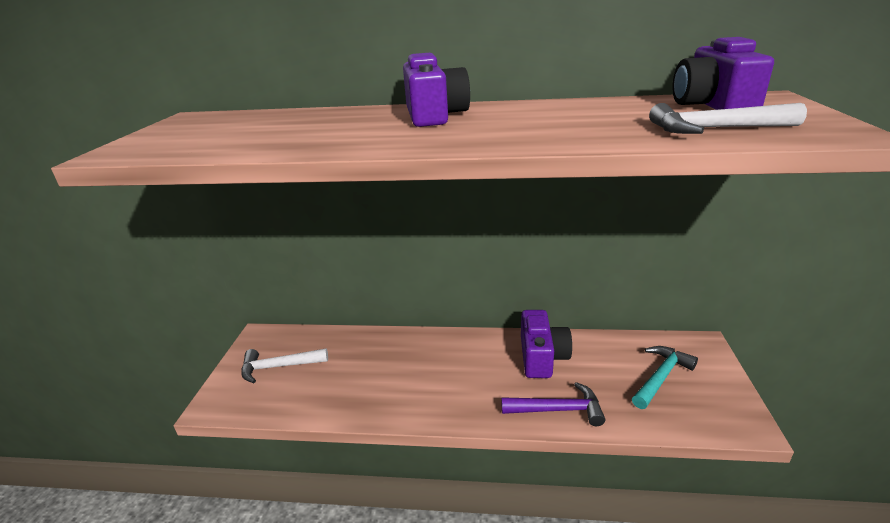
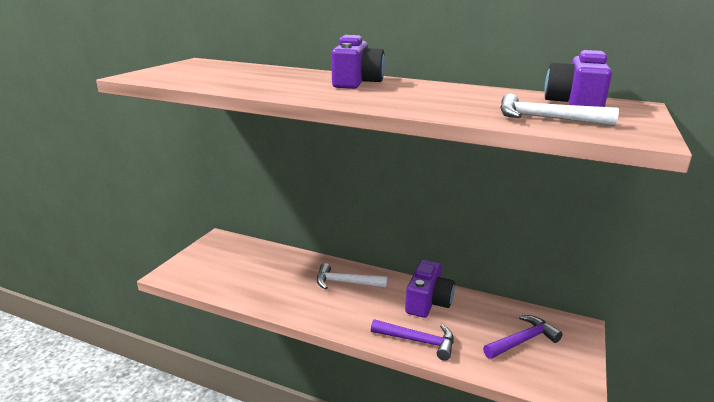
camera: 15 degrees right, 5 degrees down
(279, 367) = (223, 261): white hammer -> white hammer (346, 283)
(660, 377) = (522, 341): turquoise hammer -> purple hammer

